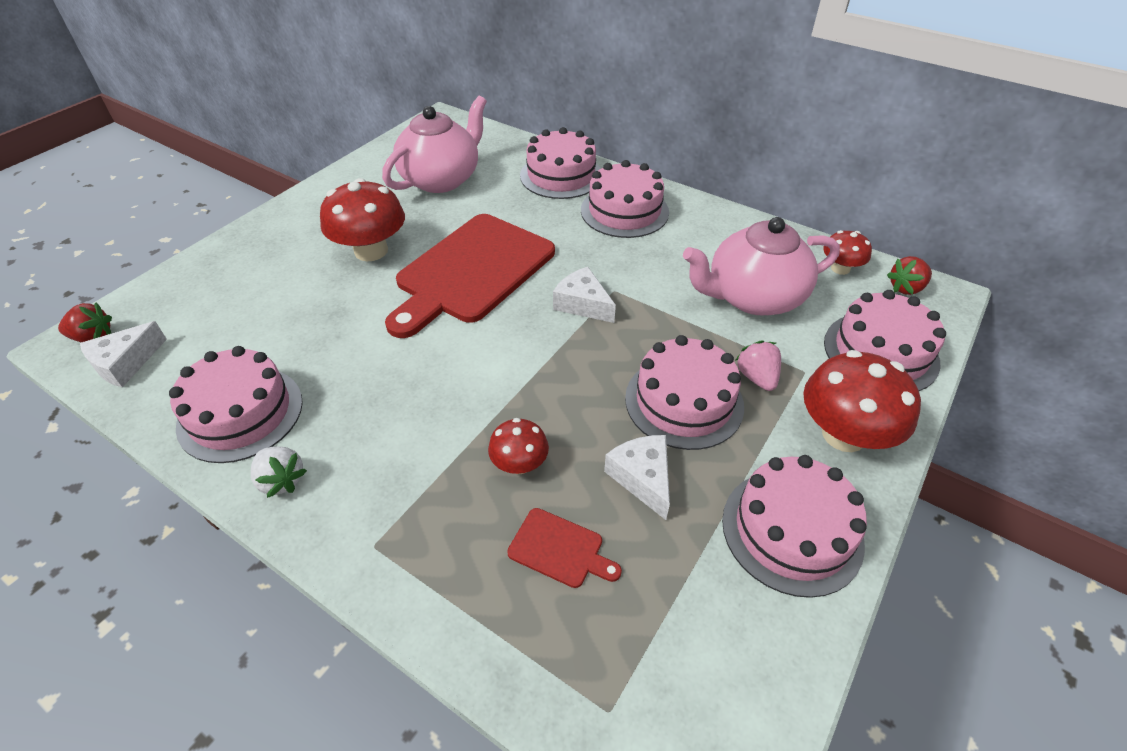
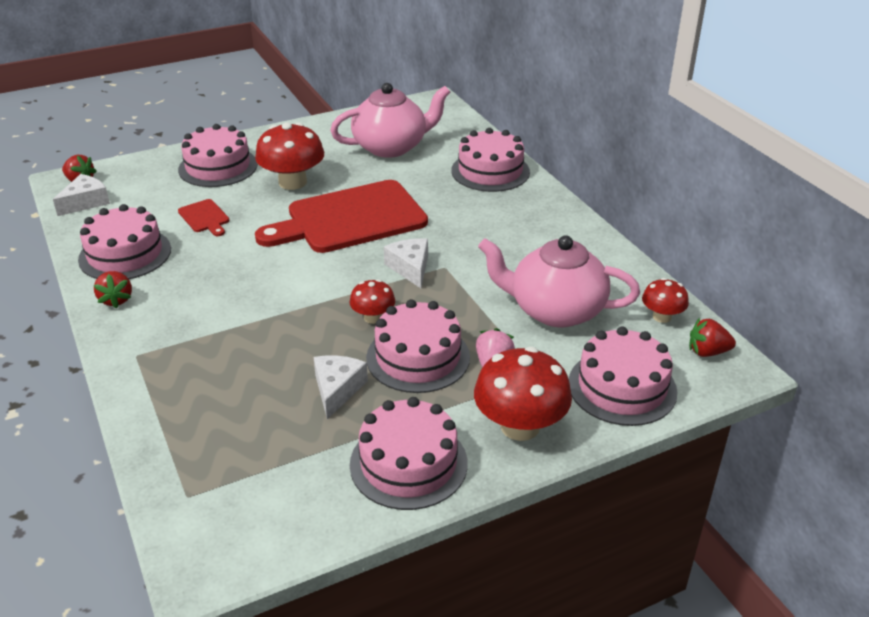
camera: 30 degrees right, 10 degrees down
(125, 363) = (86, 202): white cheese -> white cheese turned 150 degrees clockwise
(281, 480) = (116, 300): white strawberry -> red strawberry
(519, 464) = (264, 348): red mushroom -> red mushroom (373, 317)
(559, 549) = (242, 405): red cutting board -> red cutting board (204, 217)
(624, 211) = (515, 213): pink cake -> pink cake (218, 167)

